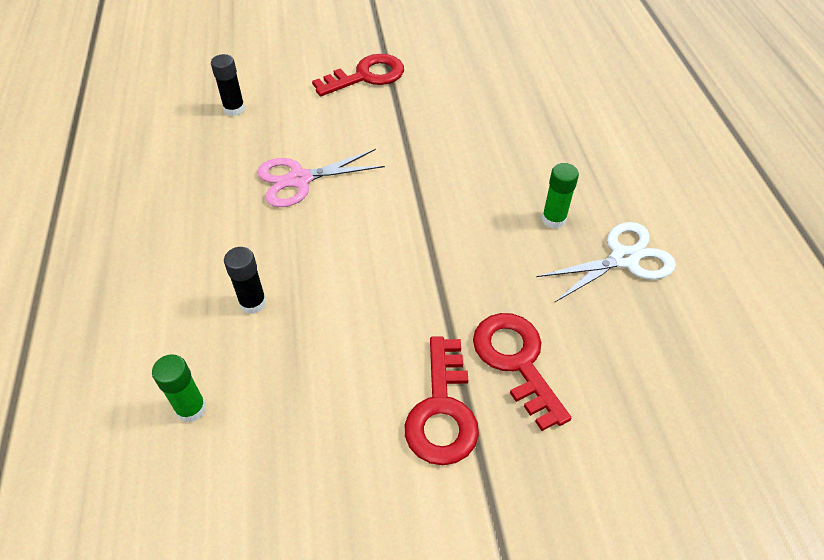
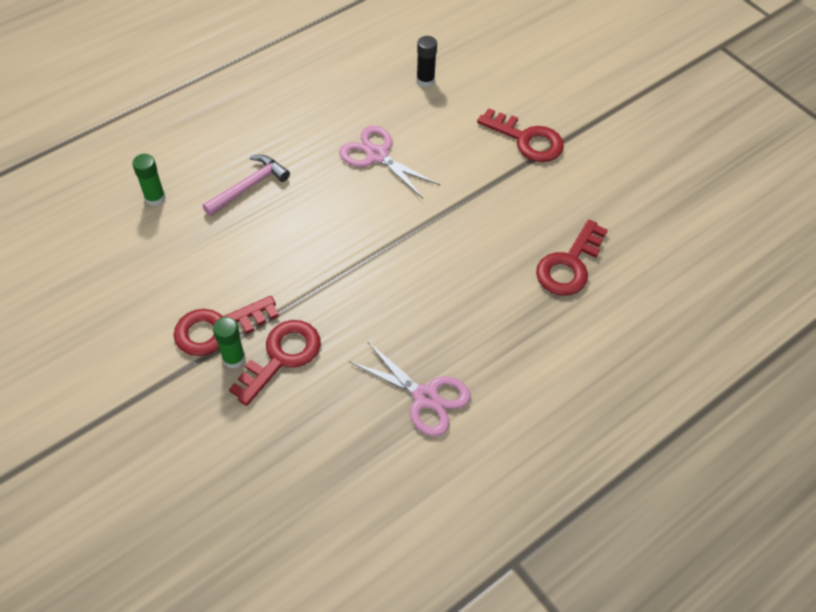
camera: 60 degrees right, 5 degrees up
(253, 303) = (249, 186): black glue stick -> pink hammer
(524, 107) = (569, 265): none -> red key
(553, 219) = (440, 333): green glue stick -> green glue stick (234, 358)
(624, 259) = (425, 397): white scissors -> pink scissors

